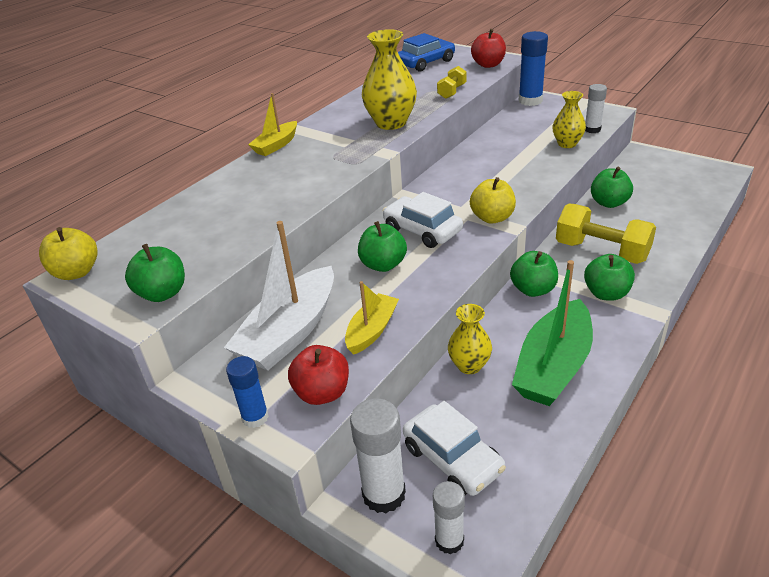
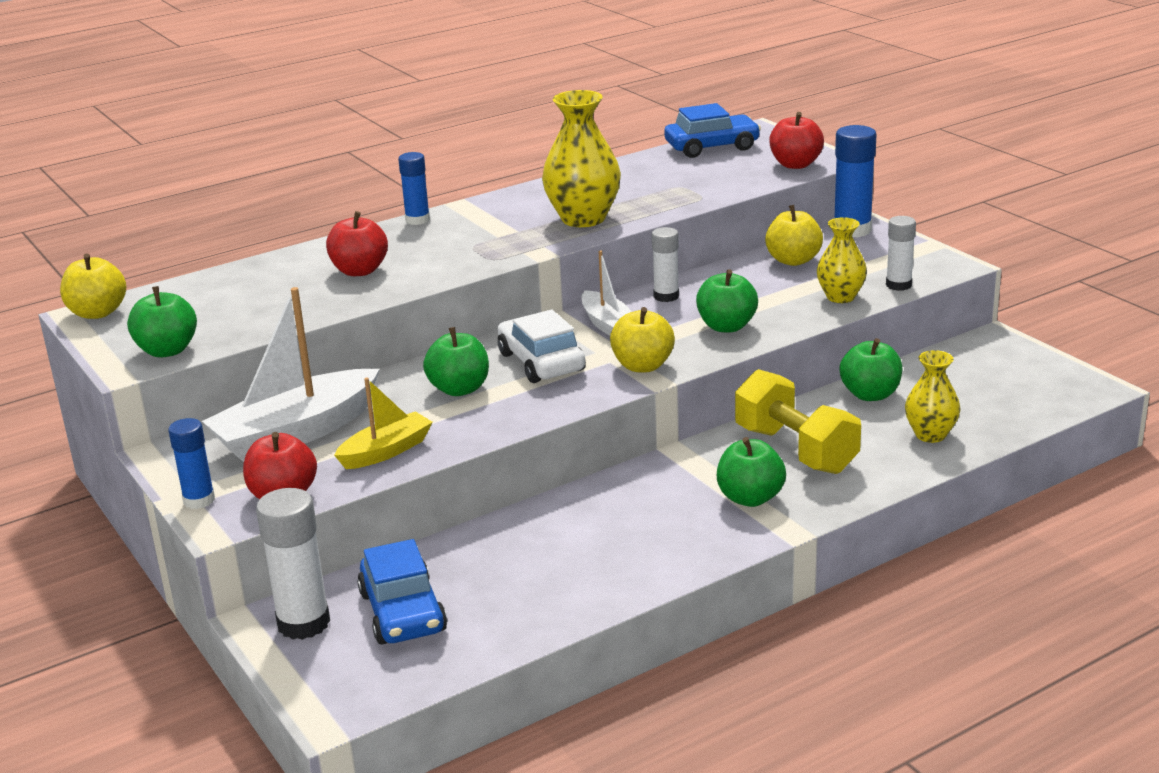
camera: 20 degrees right, 10 degrees down
(266, 192) = (359, 271): none -> red apple
(276, 145) = (417, 220): yellow boat -> blue glue stick
(442, 193) = (608, 325): none -> white boat
(449, 540) = (336, 678): white glue stick -> white glue stick (666, 296)
(452, 92) = (704, 193): yellow dumbbell -> none
(452, 459) = (402, 612): white car -> blue car
(469, 365) = (503, 532): yellow vase -> yellow vase (930, 435)
(515, 126) = (793, 260): none -> yellow apple
(533, 289) = (659, 472): green apple -> green apple (726, 326)
(553, 366) = (603, 557): green boat -> none

